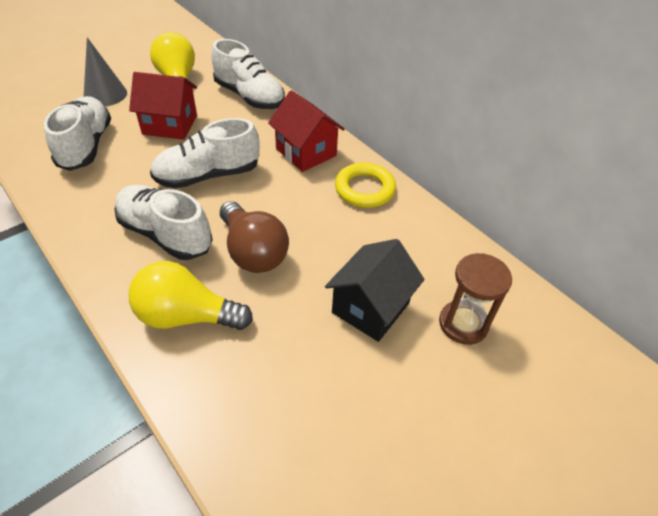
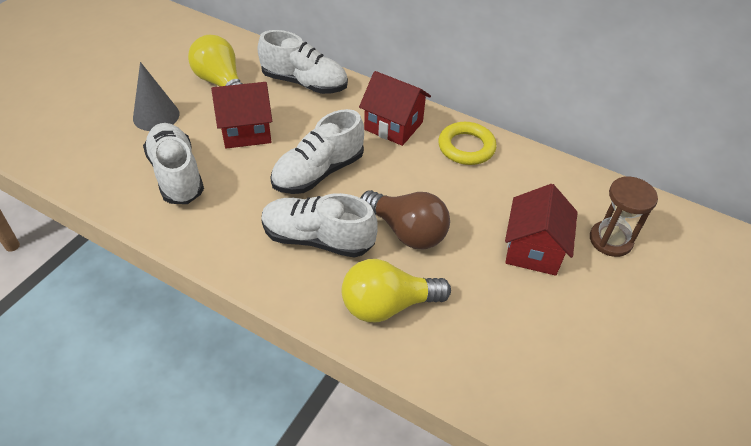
camera: 20 degrees left, 0 degrees up
(370, 308) = (533, 250): black house -> red house

